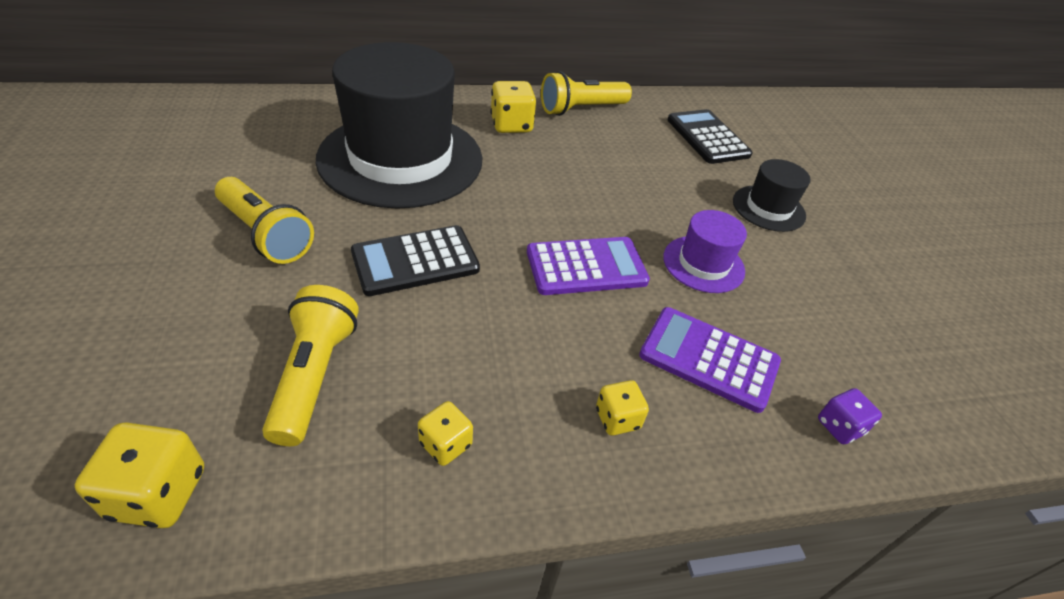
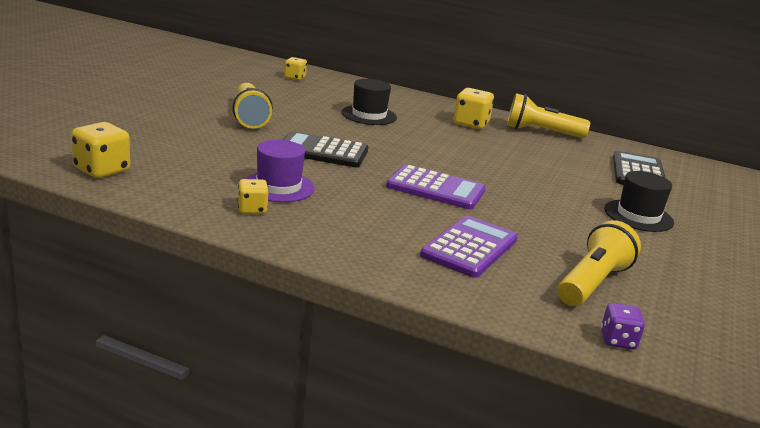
camera: 35 degrees right, 20 degrees down
(314, 375) = (214, 166): yellow flashlight -> yellow flashlight (592, 283)
(401, 158) = (369, 115): black hat -> black hat, size x0.45
(617, 419) = (367, 241): yellow dice -> yellow dice (295, 77)
(703, 264) = (532, 217): purple hat -> purple hat (278, 187)
(709, 359) = (469, 248): purple calculator -> purple calculator turned 60 degrees clockwise
(839, 427) = (529, 305): purple dice -> purple dice (618, 340)

